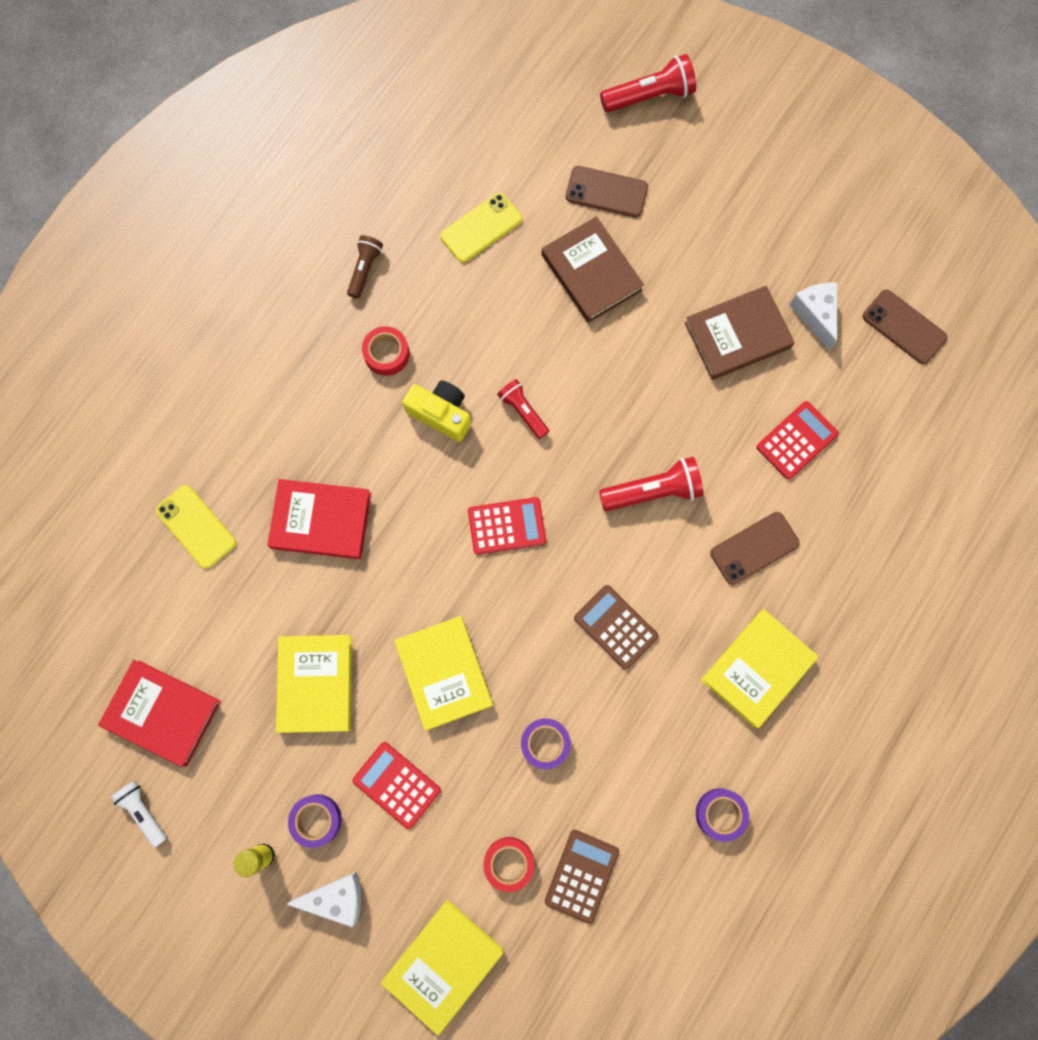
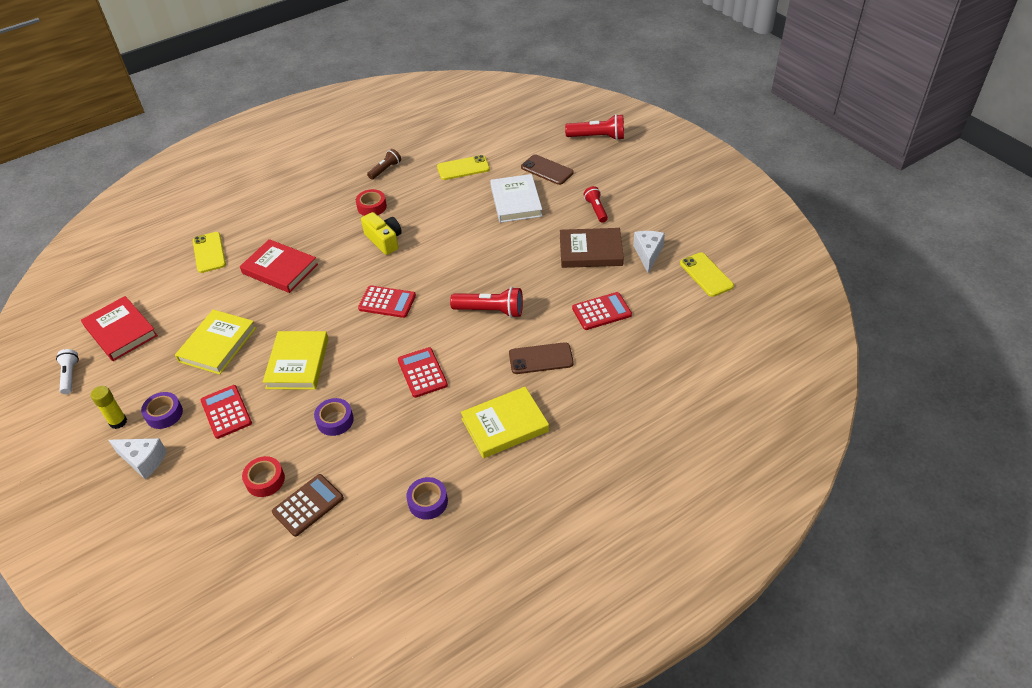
camera: 25 degrees right, 30 degrees down
(443, 964) = (180, 525): yellow book -> none
(523, 411) = (434, 252): red flashlight -> red flashlight (596, 209)
(591, 272) = (516, 201): brown book -> white book
(615, 627) = (422, 373): brown calculator -> red calculator
(904, 327) = (706, 275): brown phone -> yellow phone

